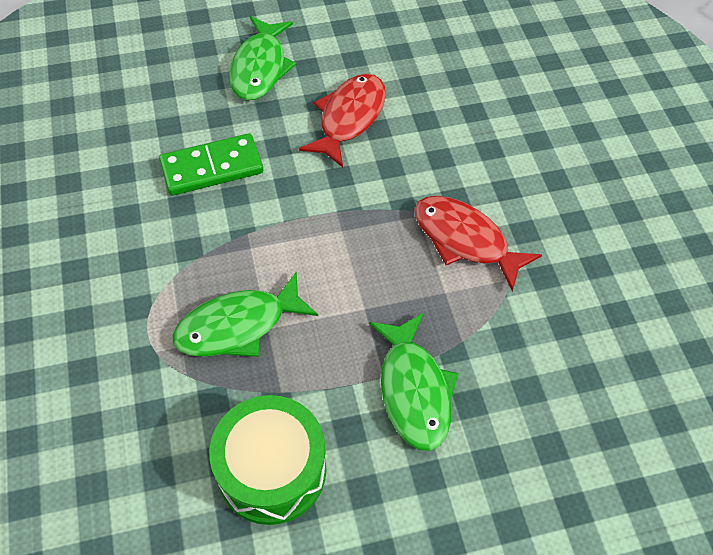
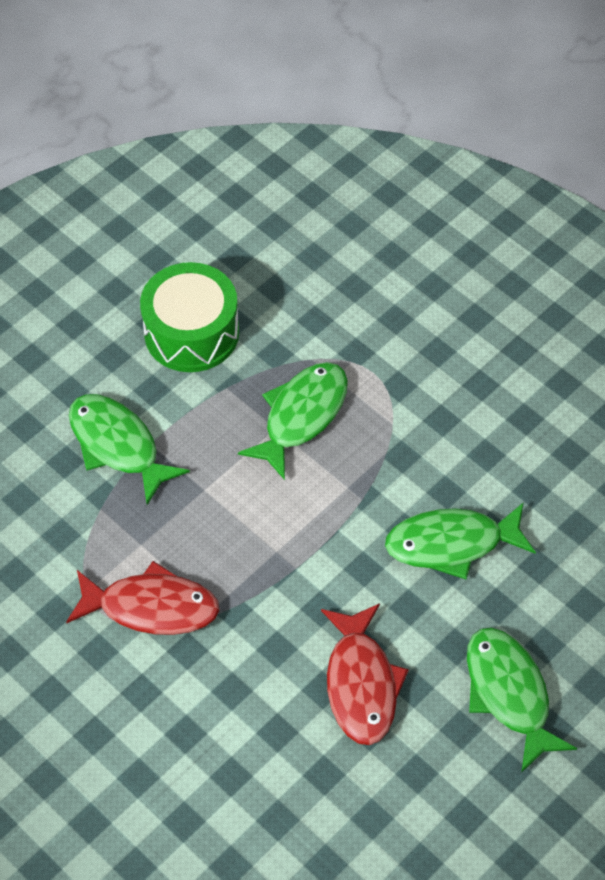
camera: 150 degrees right, 0 degrees up
(212, 168) = (452, 544): green domino -> green fish

